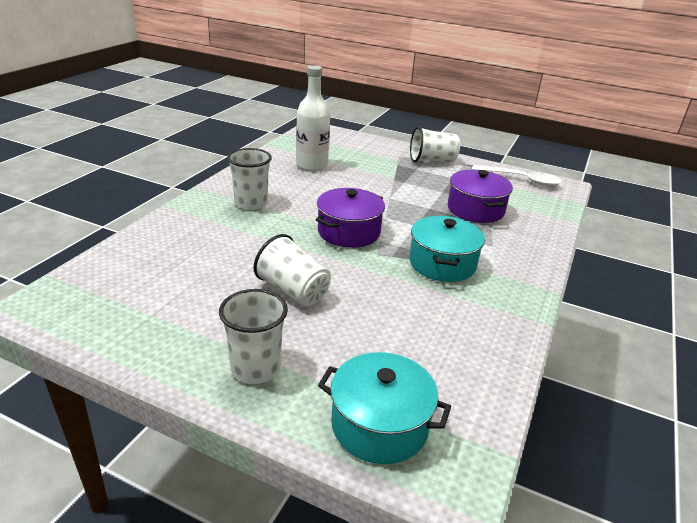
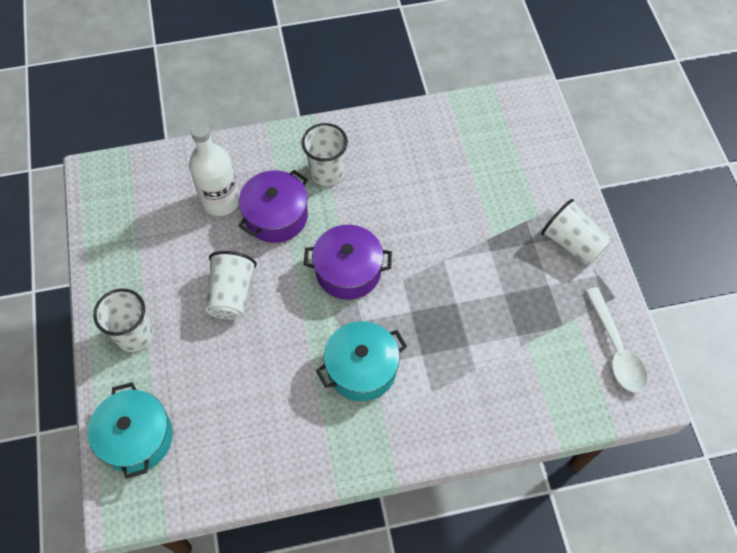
camera: 55 degrees right, 30 degrees up
(312, 165) = (445, 158): white bottle -> white bottle (221, 201)
(475, 210) = (493, 342): purple pot -> purple pot (276, 216)

